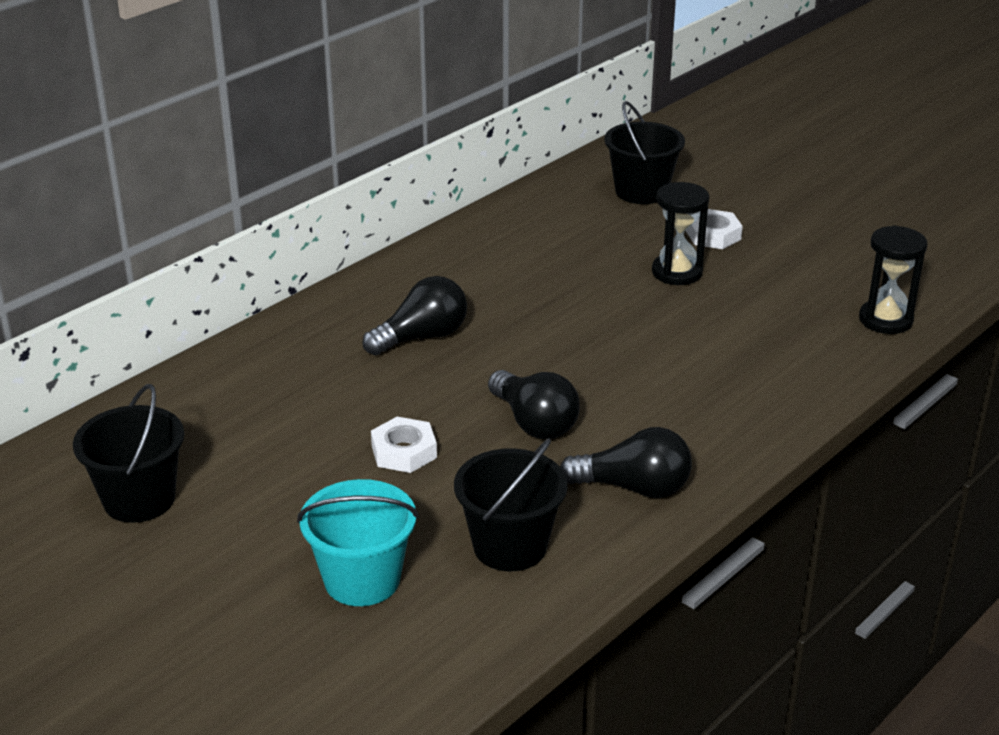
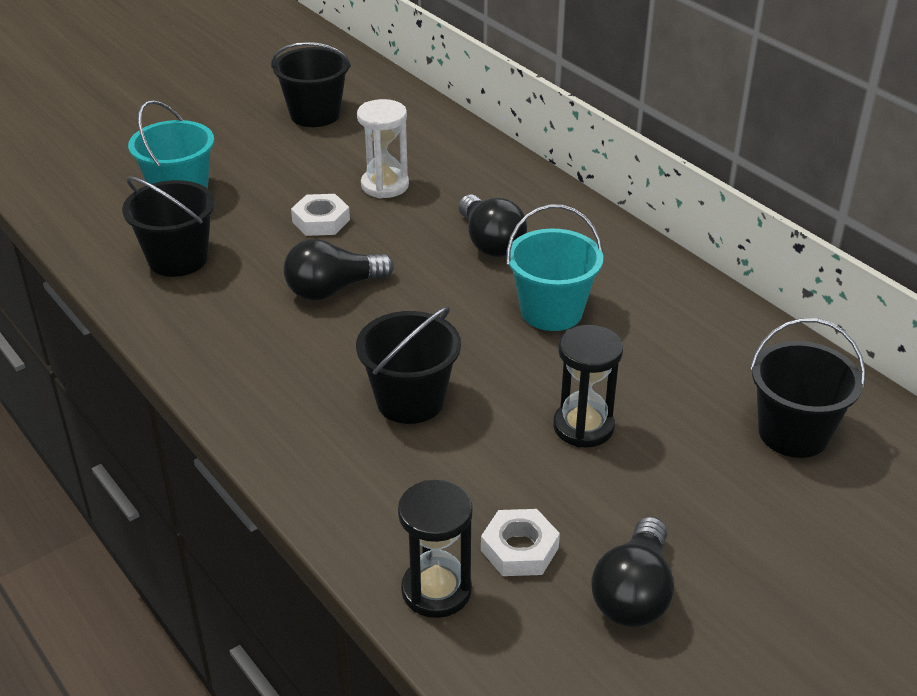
camera: 100 degrees right, 5 degrees up
(318, 417) = (385, 185): none -> white hourglass
(527, 296) = (551, 311): none -> turquoise bucket
(634, 487) = (215, 332): black light bulb -> black light bulb (634, 594)
(685, 355) = (410, 400): none -> black bucket
(713, 235) = (672, 476): white nut -> white nut (519, 549)

